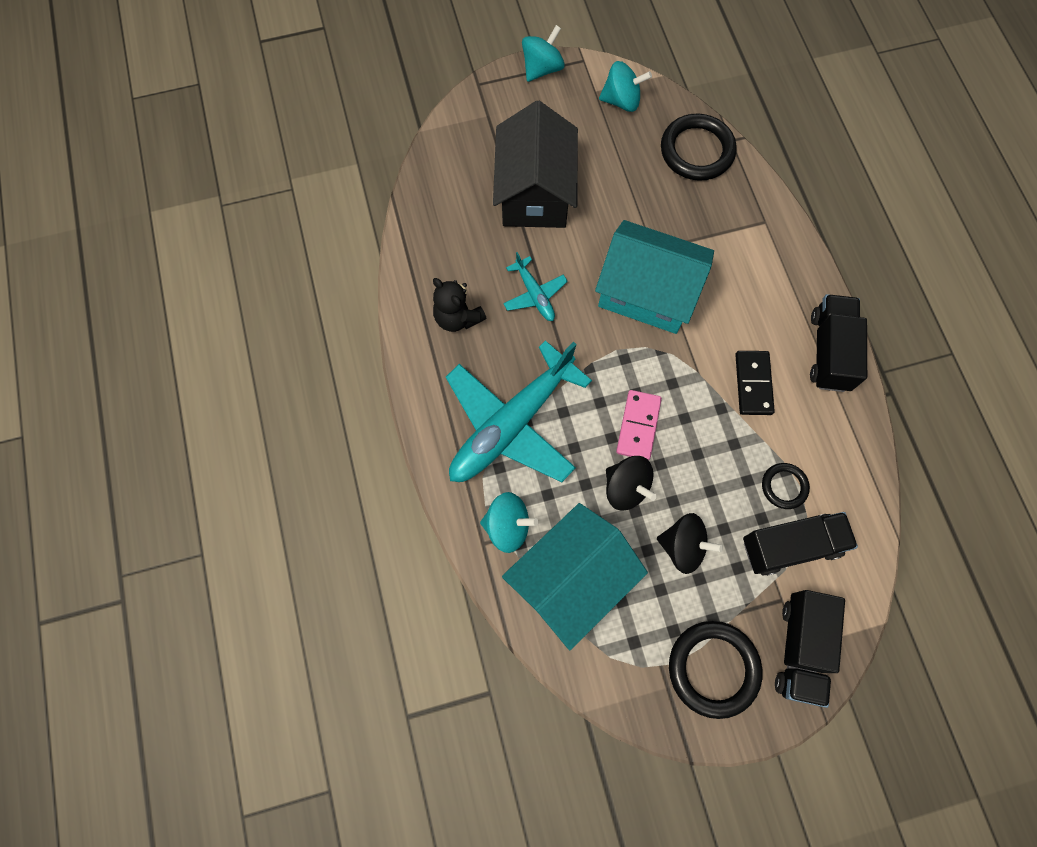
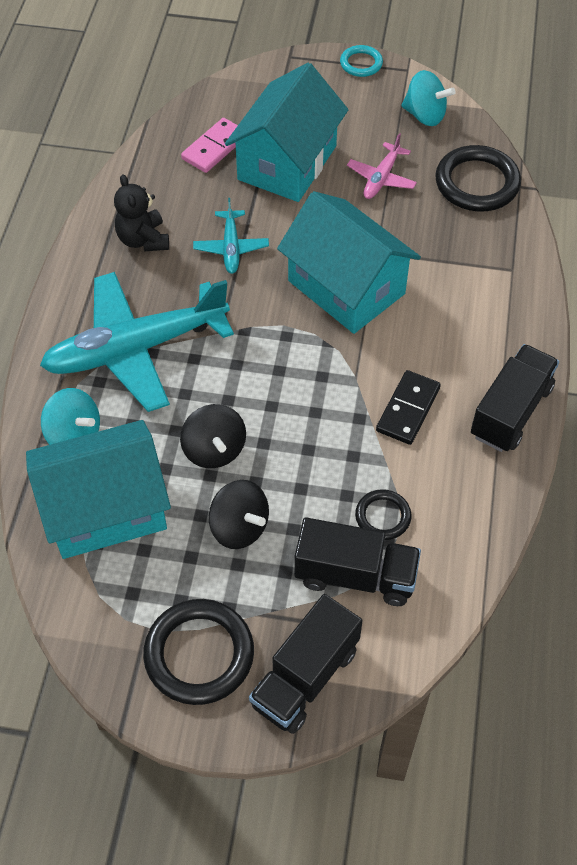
camera: 25 degrees right, 15 degrees down
(535, 192) = (287, 163): black house -> turquoise house
(542, 68) = (361, 63): turquoise spinning top -> turquoise ring
(619, 176) = (381, 178): none -> pink plane
(638, 426) = (262, 400): pink domino -> pink domino (214, 148)

